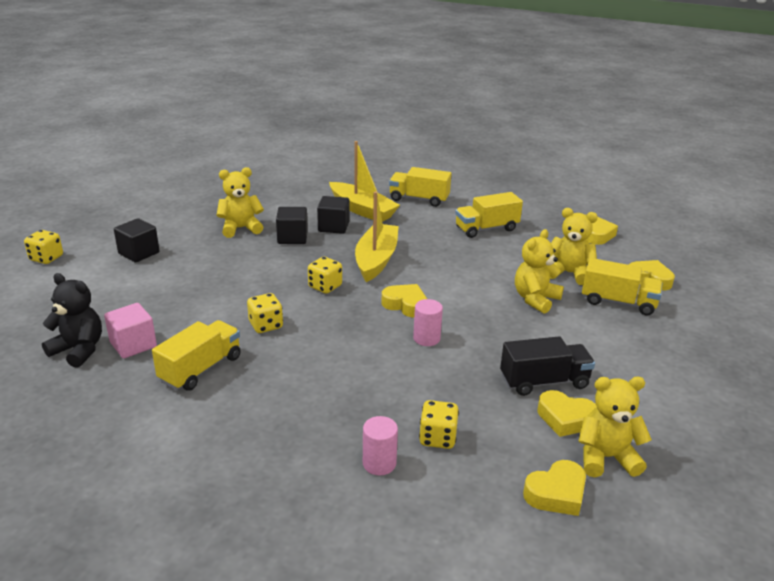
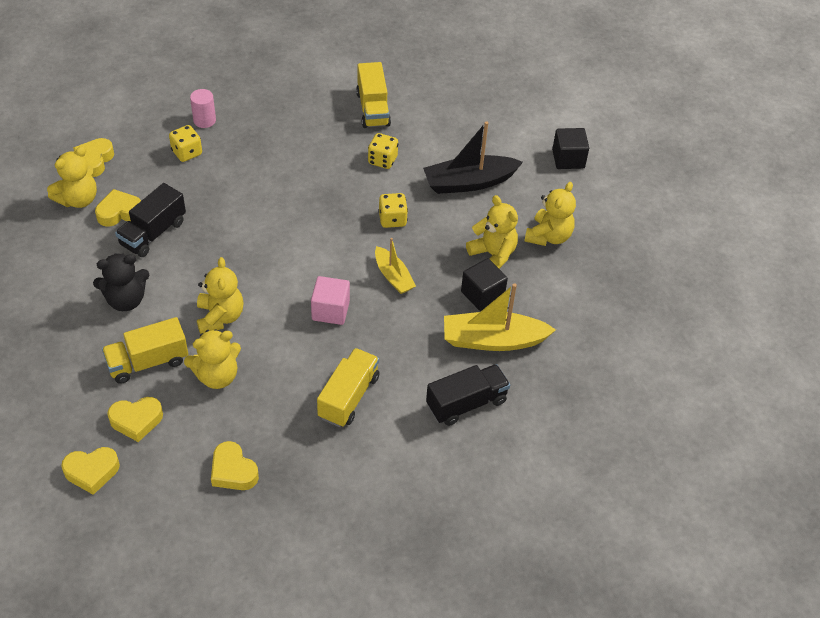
camera: 135 degrees right, 20 degrees up
(46, 258) = (613, 113): yellow dice -> none
(79, 350) = (458, 76): black teddy bear -> black teddy bear (126, 300)
(133, 345) = (436, 97): pink cube -> pink cube (330, 310)
(231, 277) = (469, 182): none -> black boat
(292, 238) = (493, 255): black cube -> yellow teddy bear
(376, 260) = (393, 276): yellow boat -> yellow boat, size x0.60
(405, 305) = (313, 241): yellow heart -> yellow heart (92, 472)
(419, 199) = (466, 403): yellow truck -> black truck
(426, 338) = (265, 219): pink cylinder -> none

